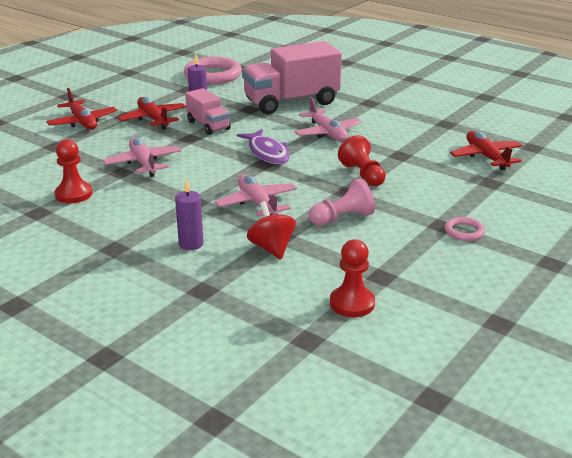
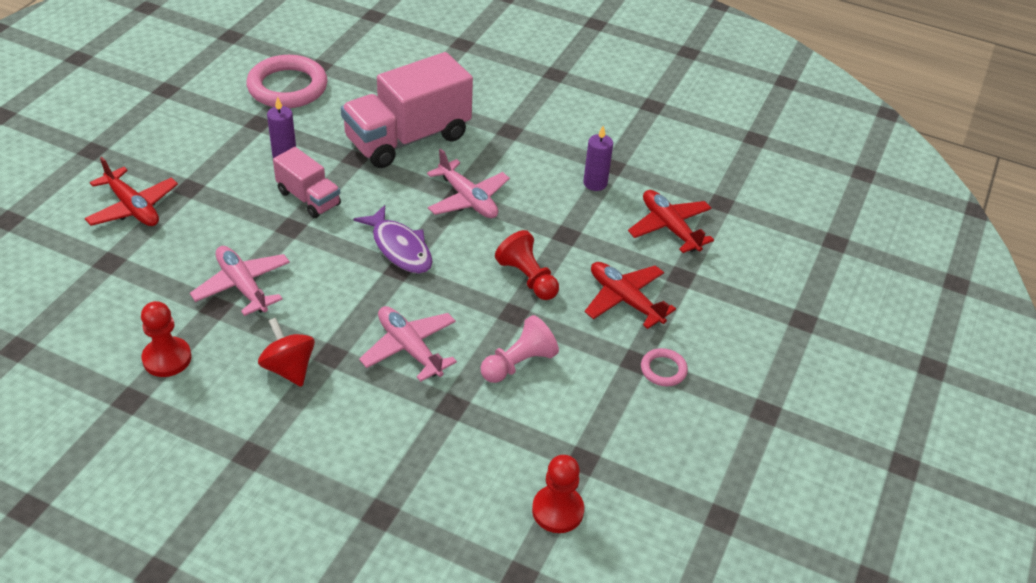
camera: 15 degrees left, 15 degrees up
(153, 119) = (230, 192): red plane -> red plane (625, 300)
(191, 244) = (345, 434): purple candle -> purple candle (595, 183)
(271, 248) = (445, 428): red spinning top -> red spinning top (289, 368)

